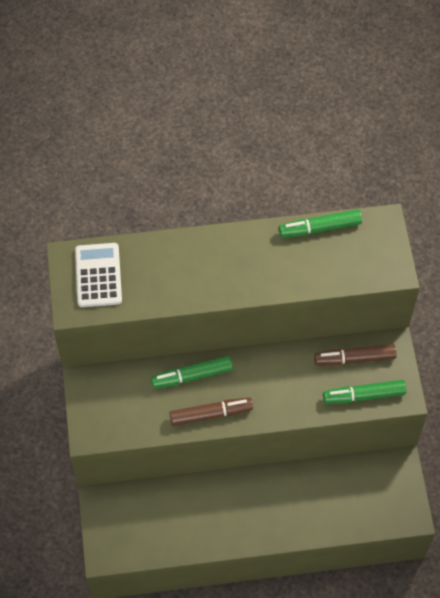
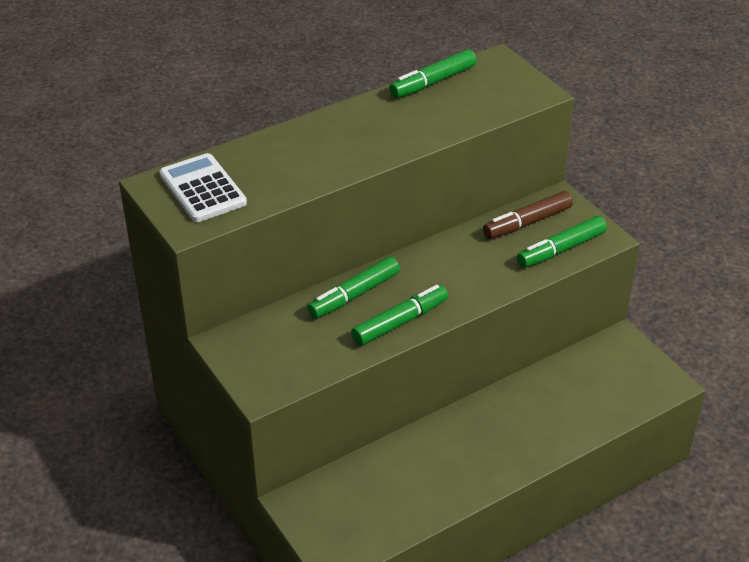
camera: 25 degrees left, 20 degrees down
(211, 414) = (400, 322): brown marker -> green marker

